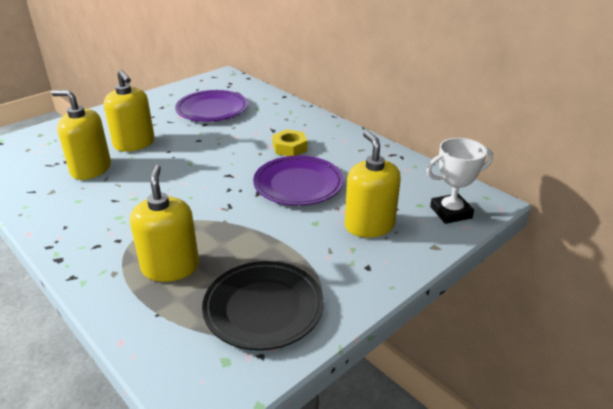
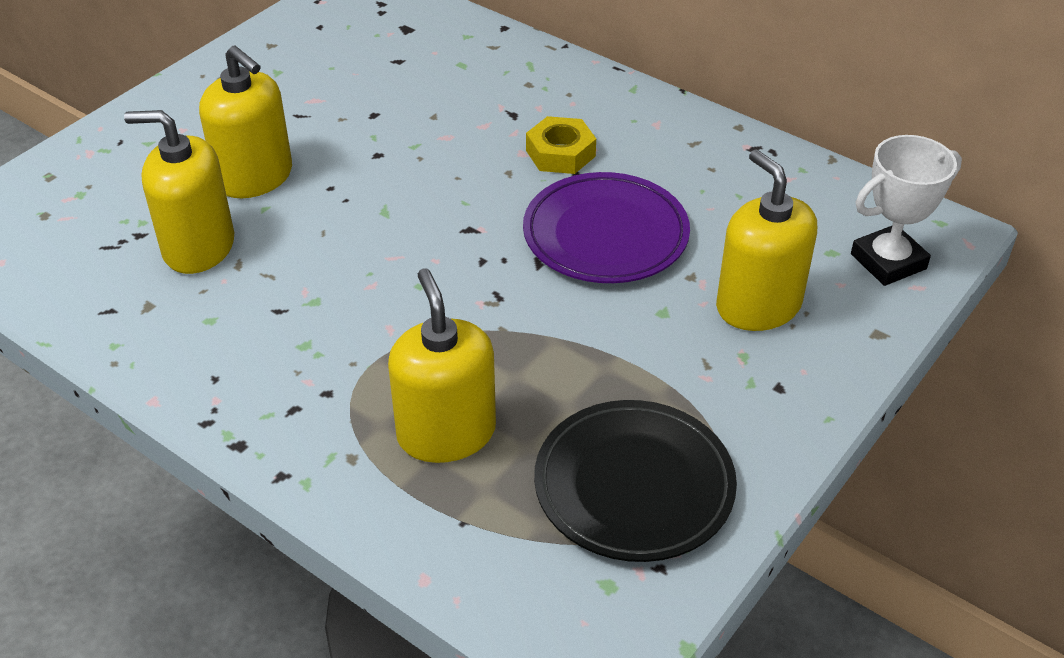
camera: 10 degrees left, 10 degrees up
(212, 110) = (373, 76): purple plate -> none

